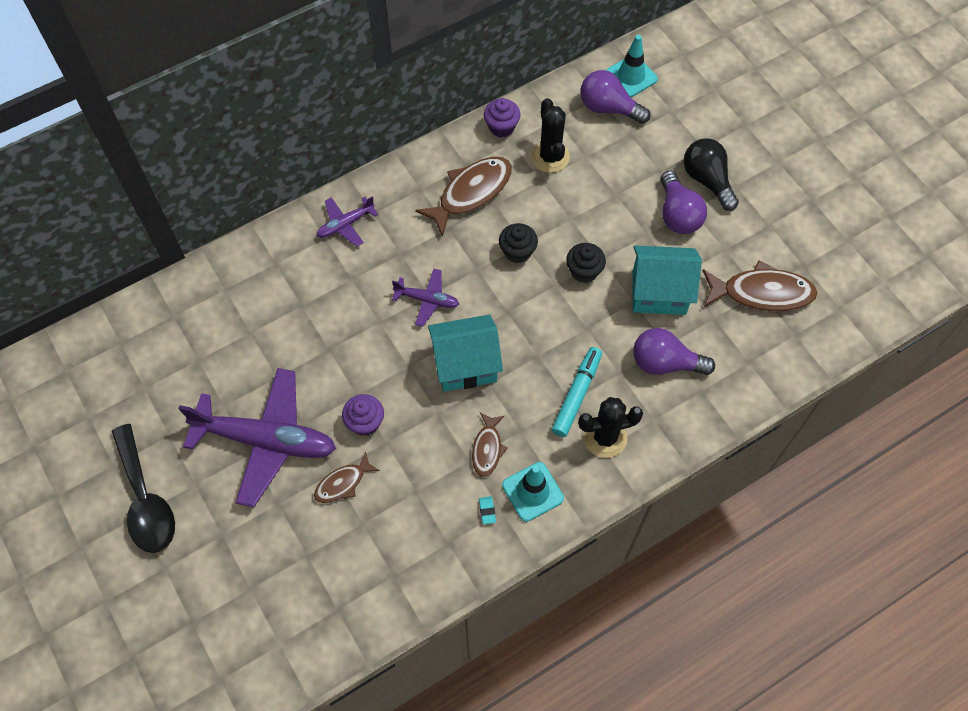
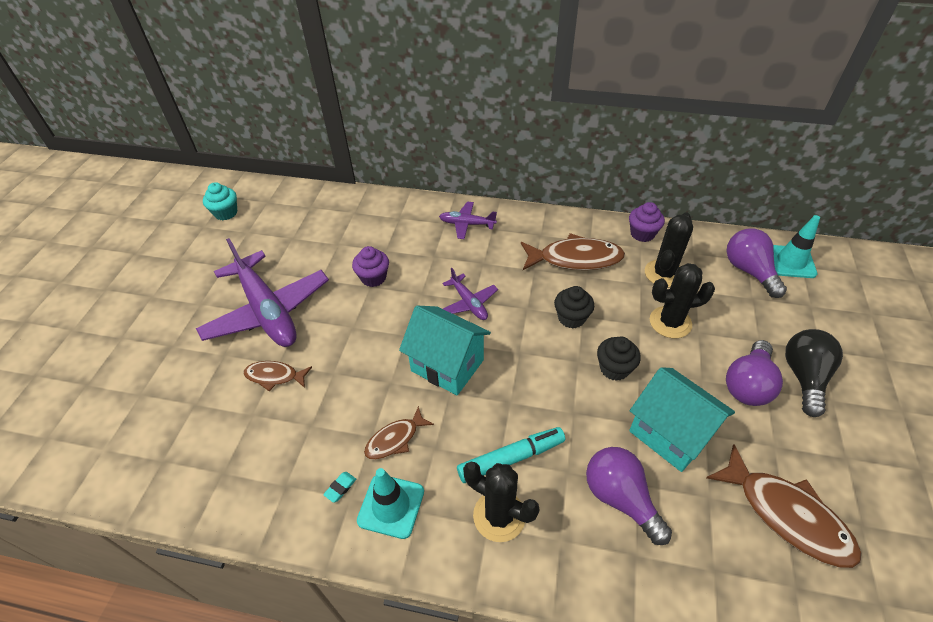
camera: 45 degrees right, 15 degrees down
(92, 386) = (226, 213): none -> turquoise cupcake
(146, 500) = (167, 291): black spoon -> none
(365, 422) = (336, 349): purple cupcake -> purple cupcake (373, 278)
(590, 200) = (670, 322): none -> black cactus

